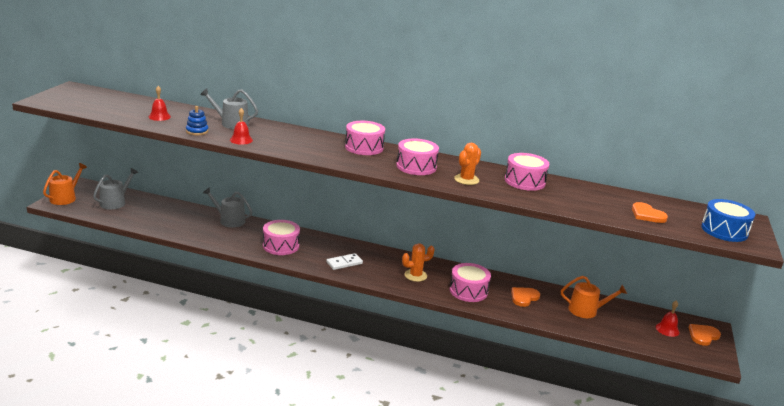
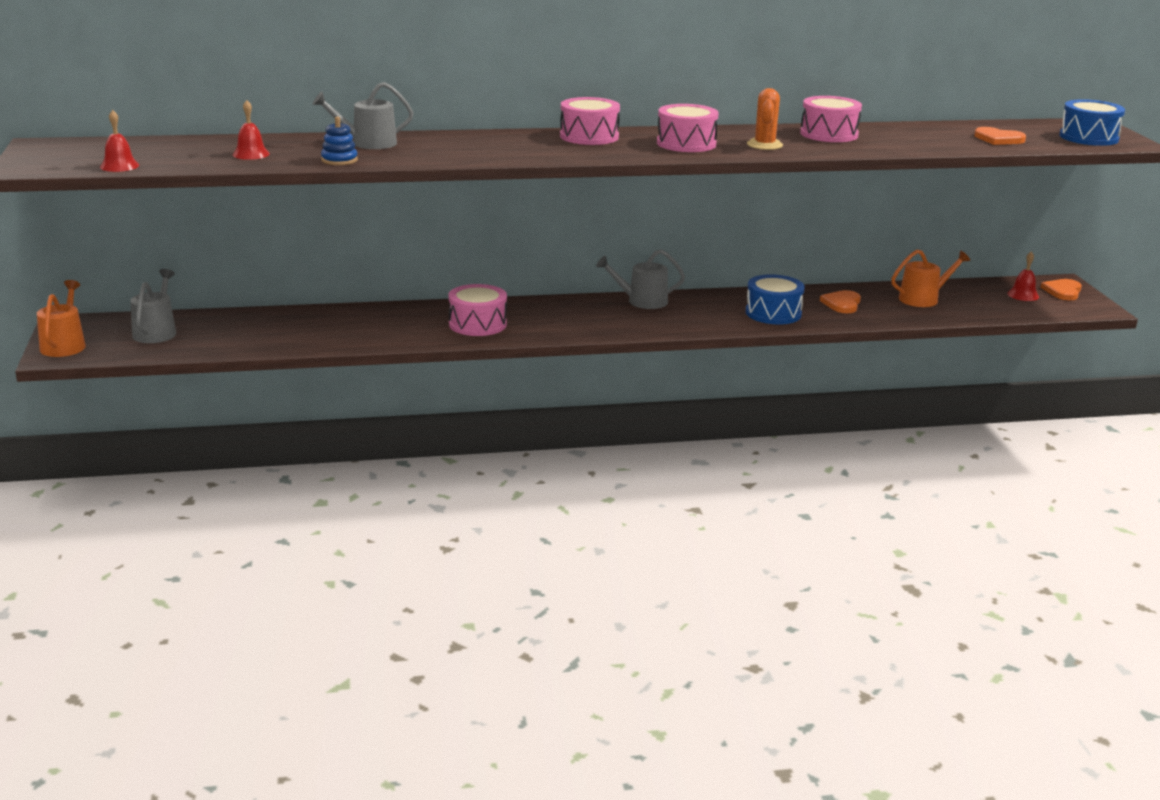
camera: 25 degrees left, 0 degrees up
(229, 220) = (363, 313): grey watering can -> grey watering can (642, 301)
(241, 140) = (418, 158): red bell -> red bell (119, 166)
(344, 263) = (587, 322): white domino -> none
(415, 275) = (692, 313): orange cactus -> none
(468, 291) = (773, 313): pink drum -> blue drum

